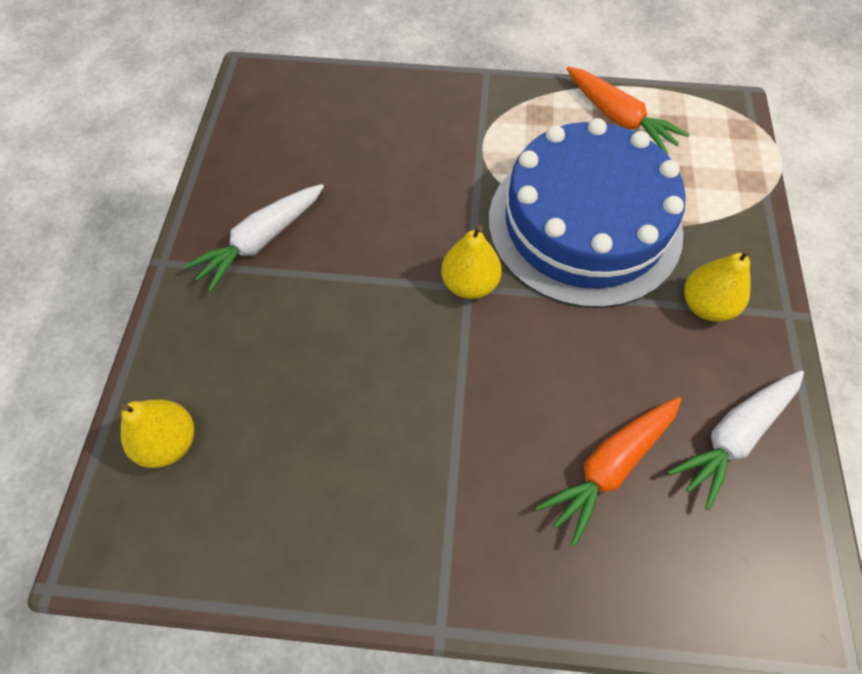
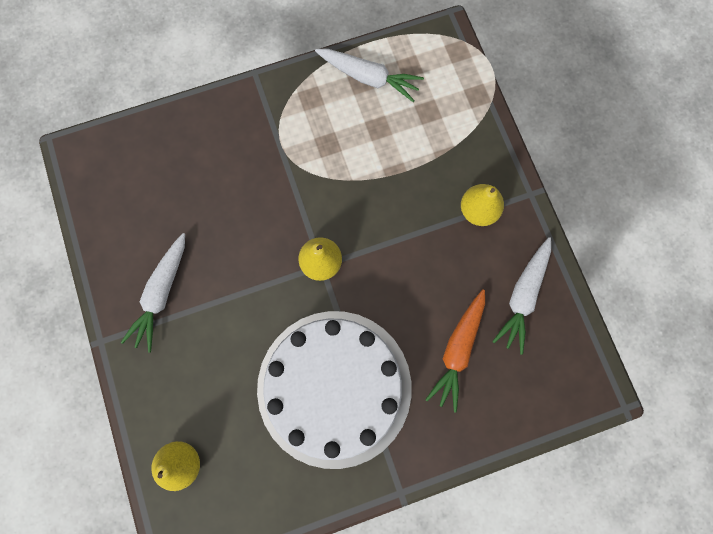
camera: 25 degrees left, 15 degrees up
(414, 438) = (334, 387): none -> white cake
(584, 224) = (378, 181): blue cake -> none
(618, 118) = (368, 78): orange carrot -> white carrot

